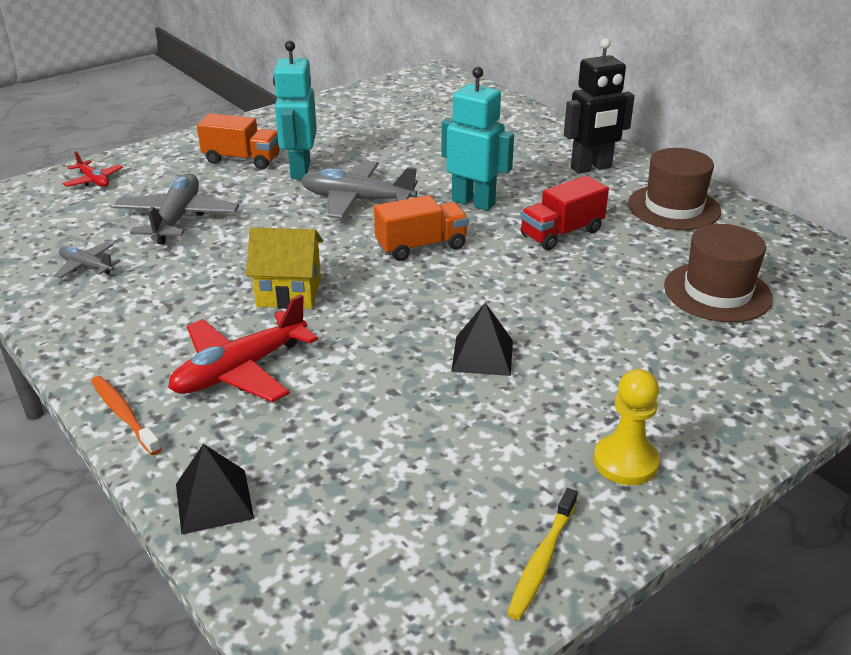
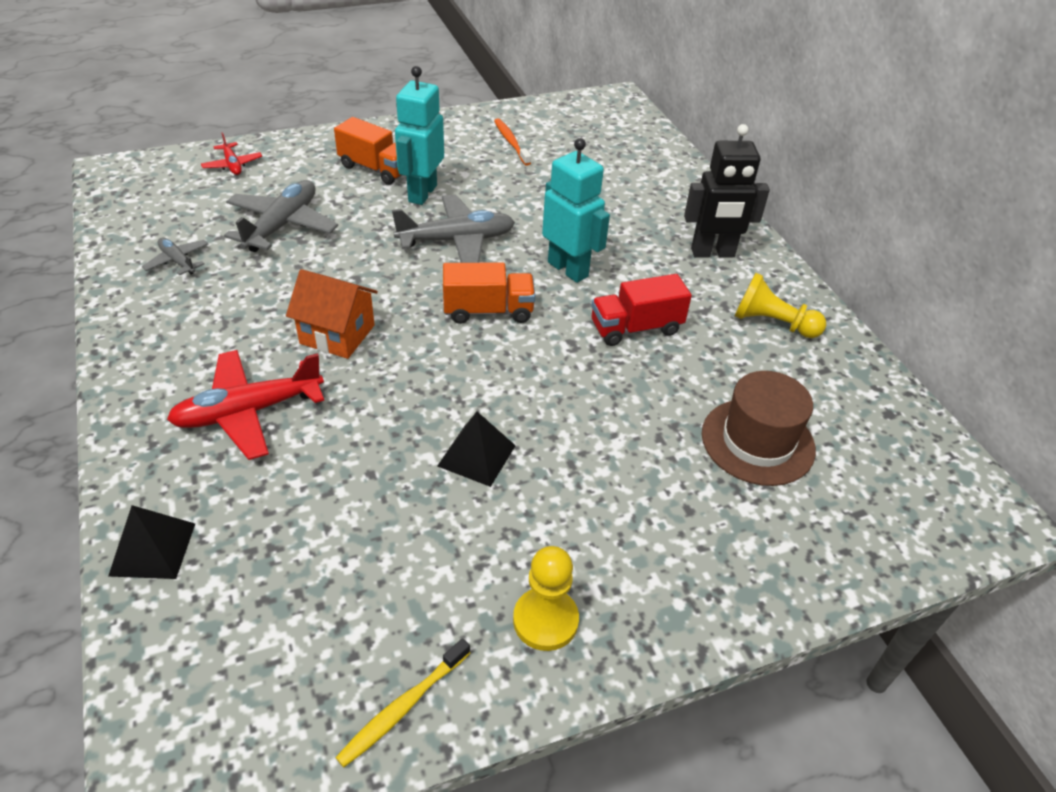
camera: 15 degrees right, 10 degrees up
(124, 415) = (126, 434): orange toothbrush -> orange toothbrush (511, 142)
(289, 292) = (337, 334): yellow house -> orange house
(357, 200) = (457, 240): grey plane -> grey plane turned 135 degrees clockwise
(673, 207) = (772, 323): brown hat -> yellow pawn

